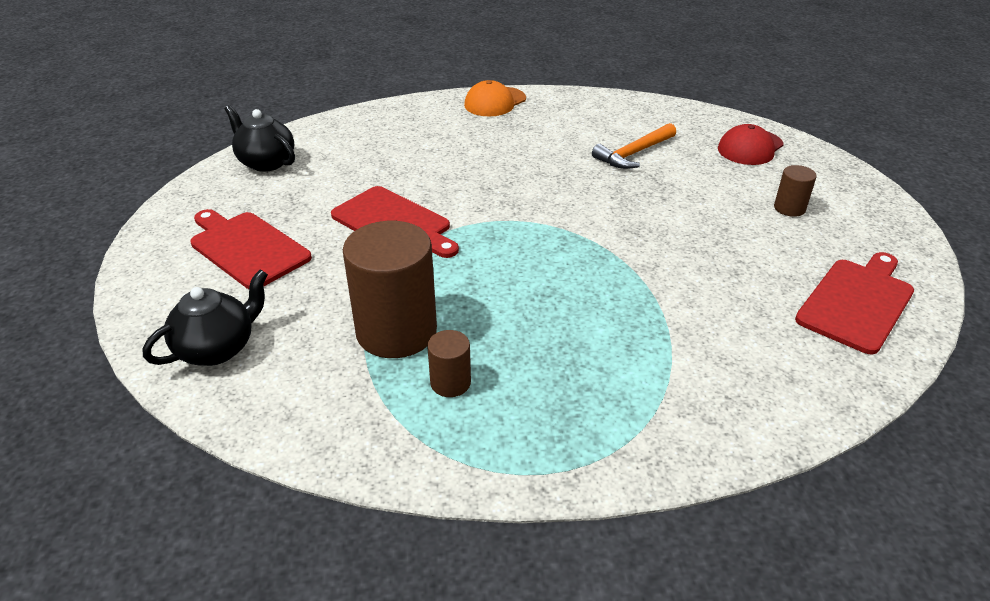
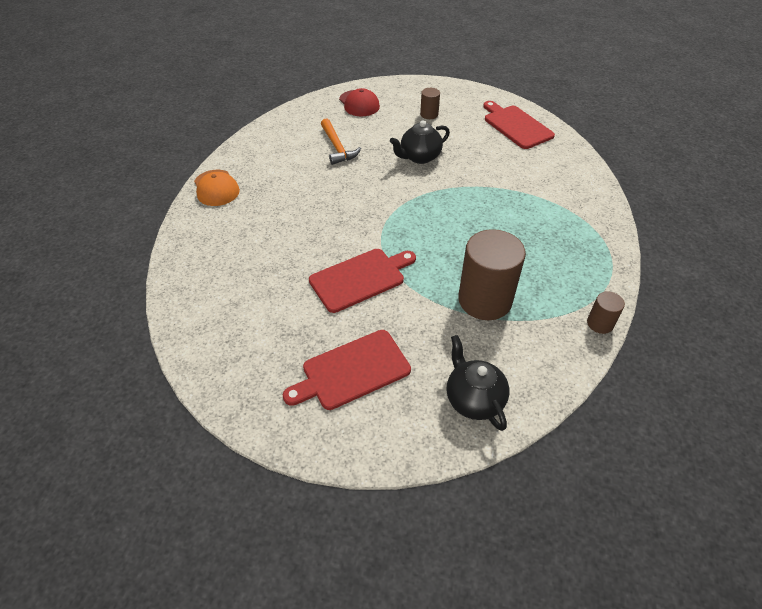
camera: 70 degrees left, 10 degrees up
(266, 162) = (217, 345): black teapot -> black teapot (419, 157)
(450, 383) = (538, 285): brown cylinder -> brown cylinder (600, 323)

